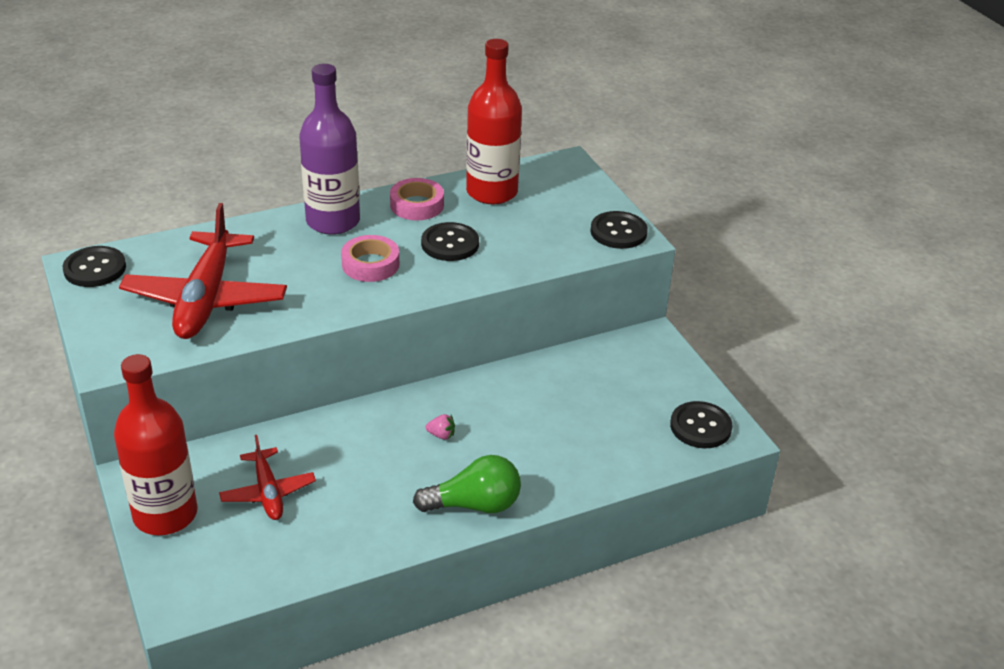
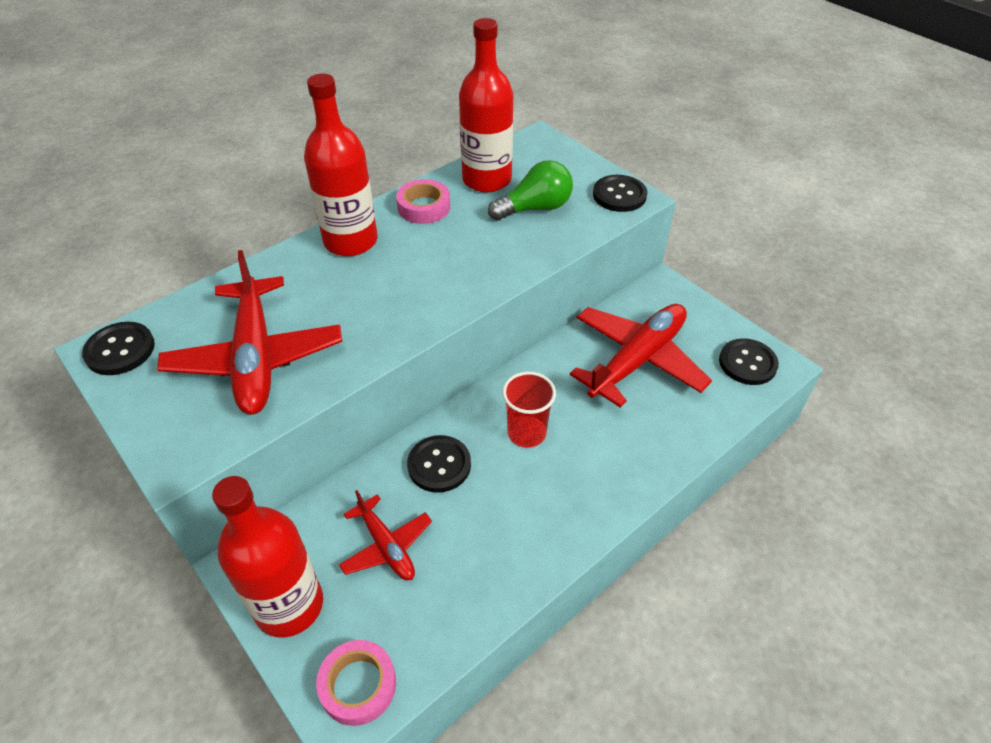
camera: 15 degrees left, 10 degrees up
(333, 221) = (351, 241): purple bottle -> red bottle
(370, 264) = (408, 279): pink tape -> pink tape (358, 685)
(441, 435) = (526, 433): pink strawberry -> red cup
(450, 244) = (474, 240): black button -> black button (439, 465)
(475, 505) = (592, 501): green light bulb -> green light bulb (535, 208)
(586, 398) = (637, 359): none -> red plane

